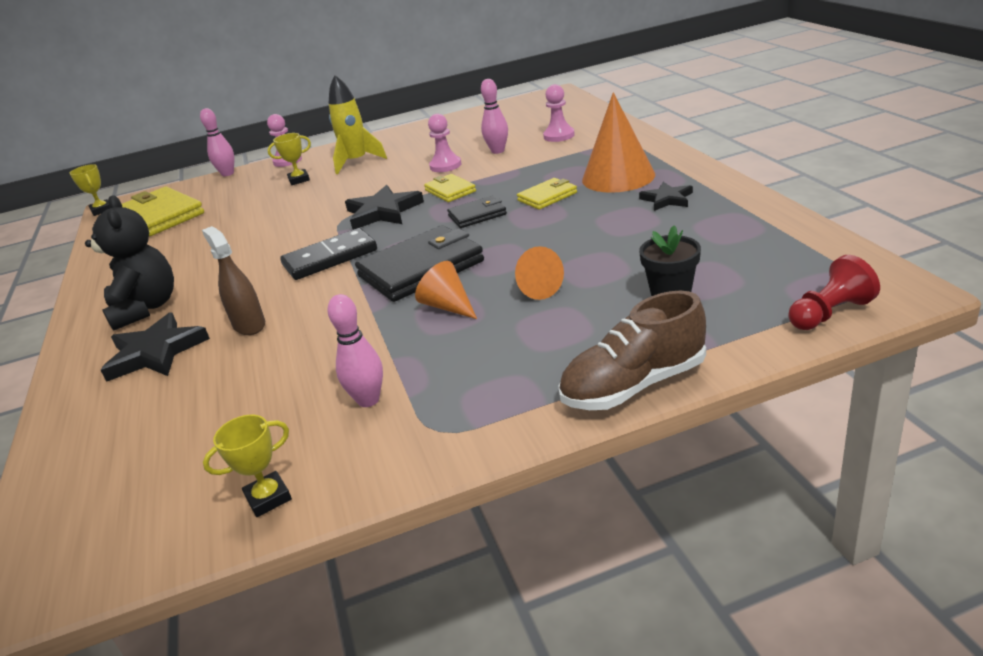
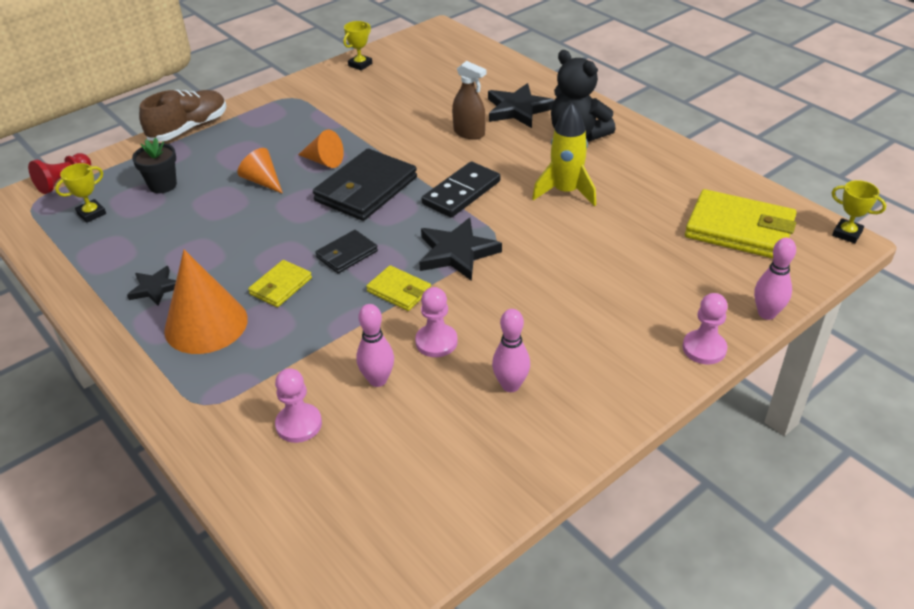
camera: 155 degrees right, 10 degrees up
(299, 180) = (629, 304): yellow trophy -> yellow trophy (91, 213)
(357, 162) = (581, 348): yellow rocket -> yellow rocket (566, 192)
(368, 400) = (340, 104): pink bowling pin -> pink bowling pin (510, 385)

